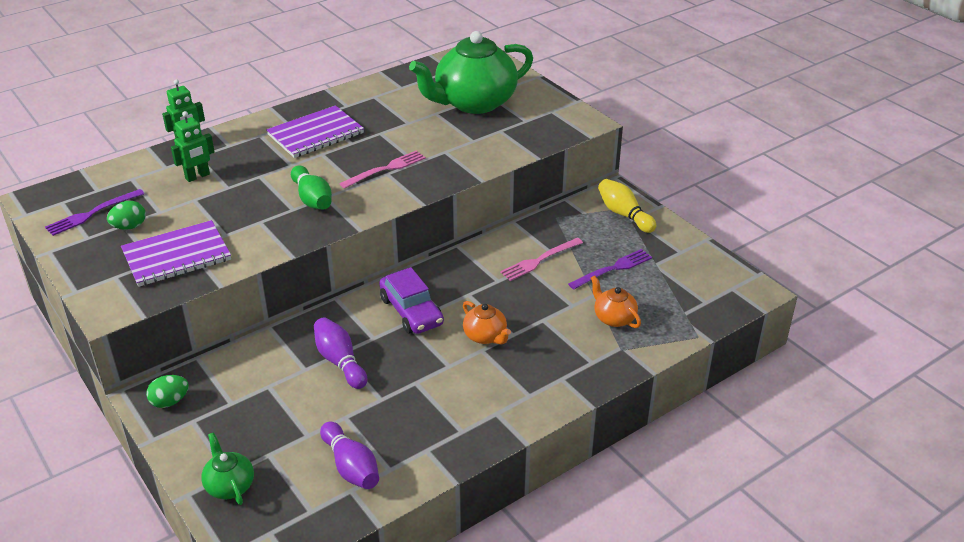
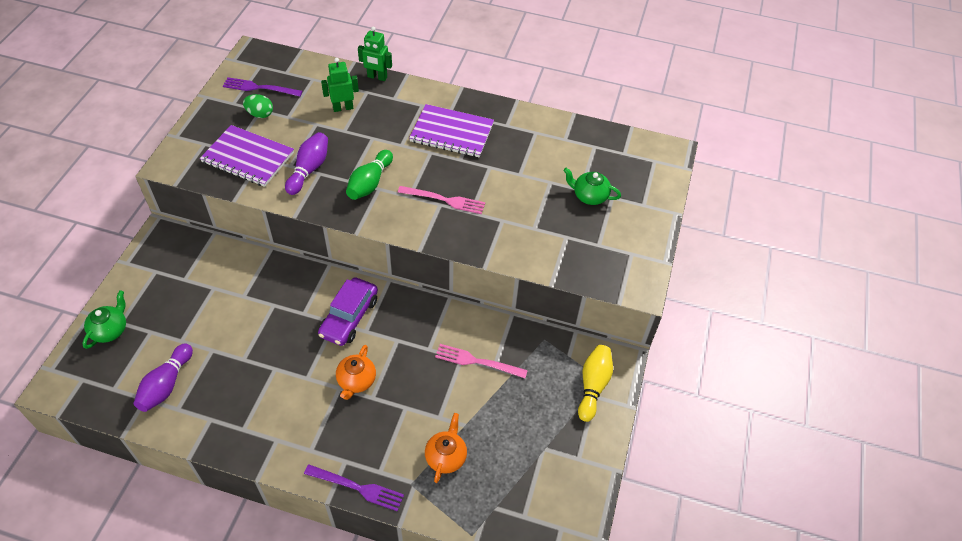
camera: 50 degrees right, 15 degrees up
(170, 401) = (164, 248): green egg -> none
(197, 176) = (343, 108): green robot -> green robot turned 150 degrees clockwise
(340, 361) = (264, 310): purple bowling pin -> purple bowling pin (309, 169)
(474, 103) = (589, 196): green teapot -> green teapot, size x0.44
(613, 269) = (510, 420): purple fork -> purple fork (357, 488)

